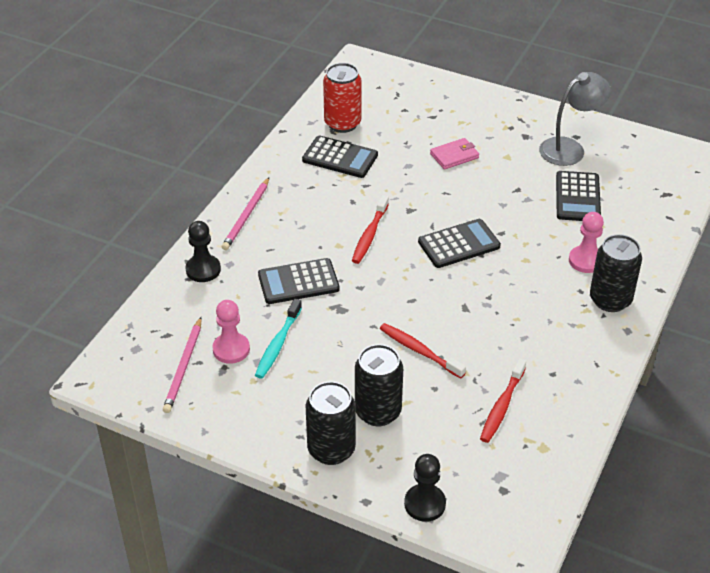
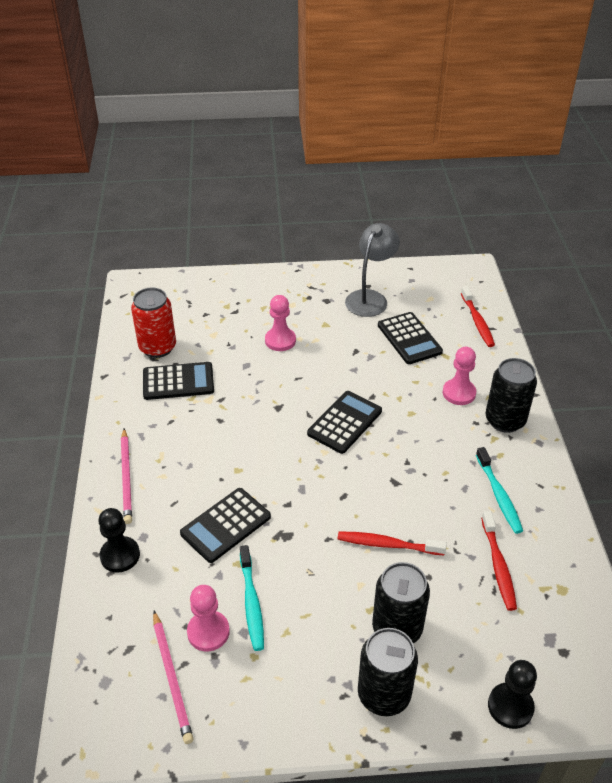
camera: 30 degrees left, 0 degrees up
(369, 235) = (259, 447): red toothbrush -> red toothbrush (477, 321)
(454, 156) = (280, 340): pink wallet -> pink pawn
(550, 355) = (498, 495): none -> turquoise toothbrush

